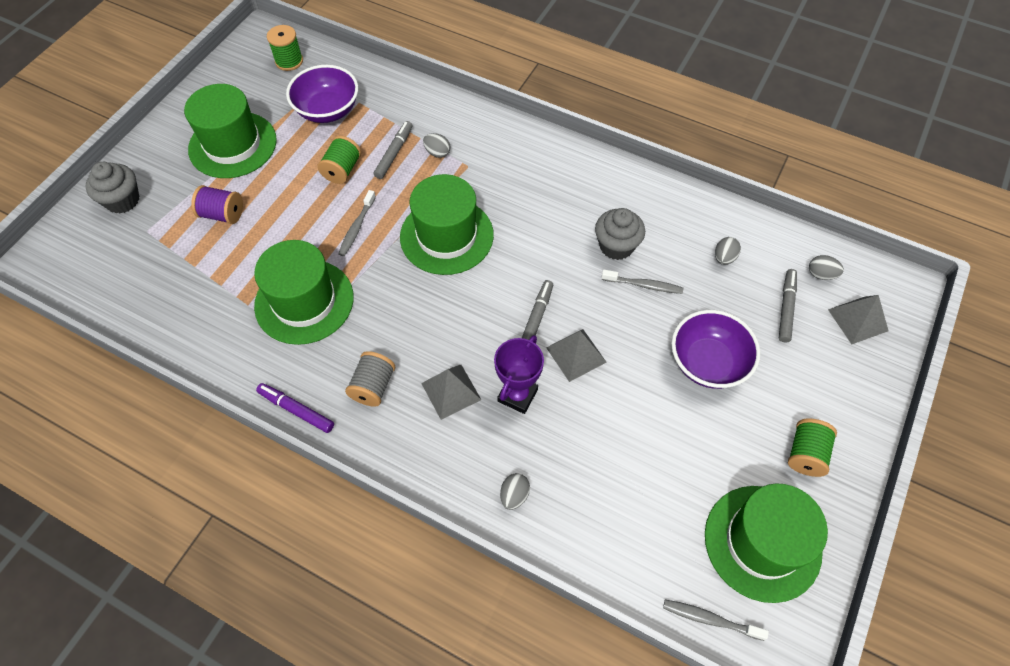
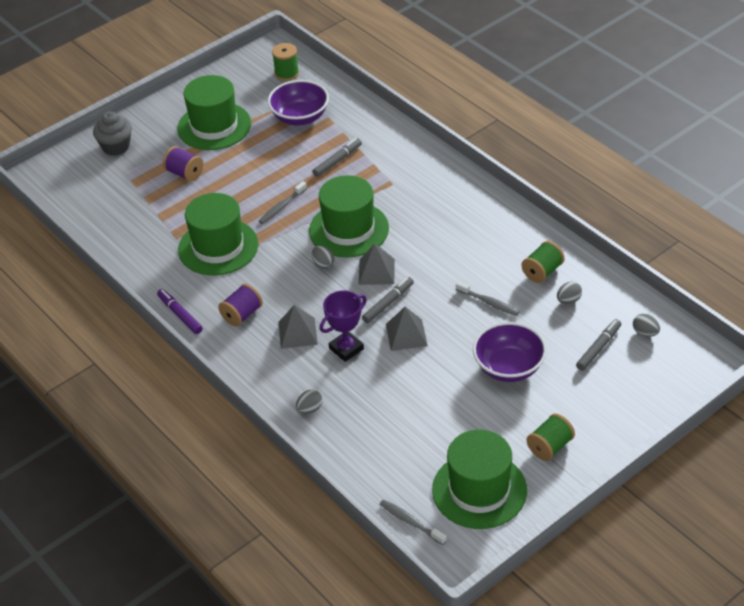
camera: 25 degrees right, 15 degrees down
(342, 170) = (290, 163): green spool -> green spool (542, 272)
(373, 386) = (242, 315): grey spool -> purple spool
(437, 153) = (372, 168): grey egg -> grey egg (323, 264)
(616, 246) = (482, 270): grey cupcake -> none
(858, 320) = (655, 372): grey pyramid -> grey pyramid (376, 271)

